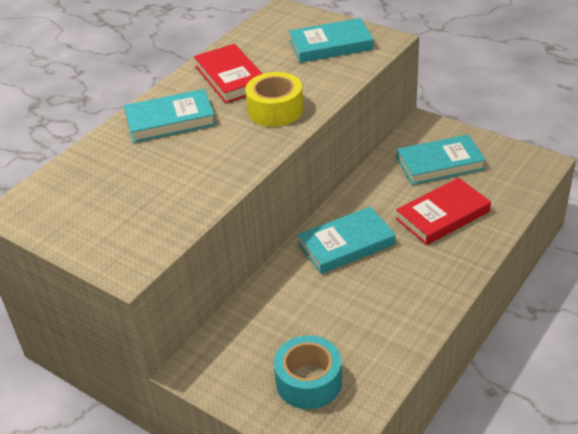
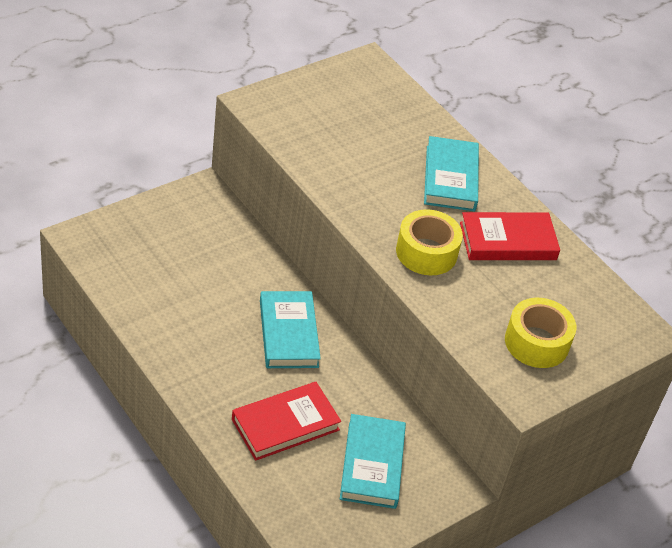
camera: 100 degrees right, 5 degrees up
(309, 381) = (144, 248): turquoise tape -> none
(331, 45) = (536, 342): turquoise book -> yellow tape
(443, 215) = (285, 424): red book -> red book turned 75 degrees clockwise

